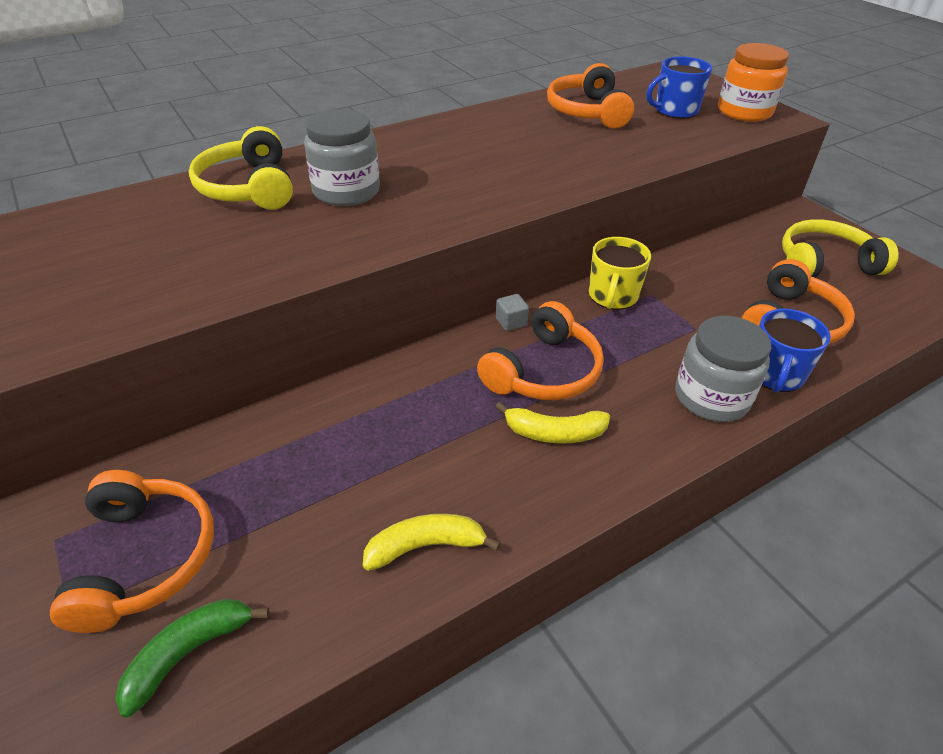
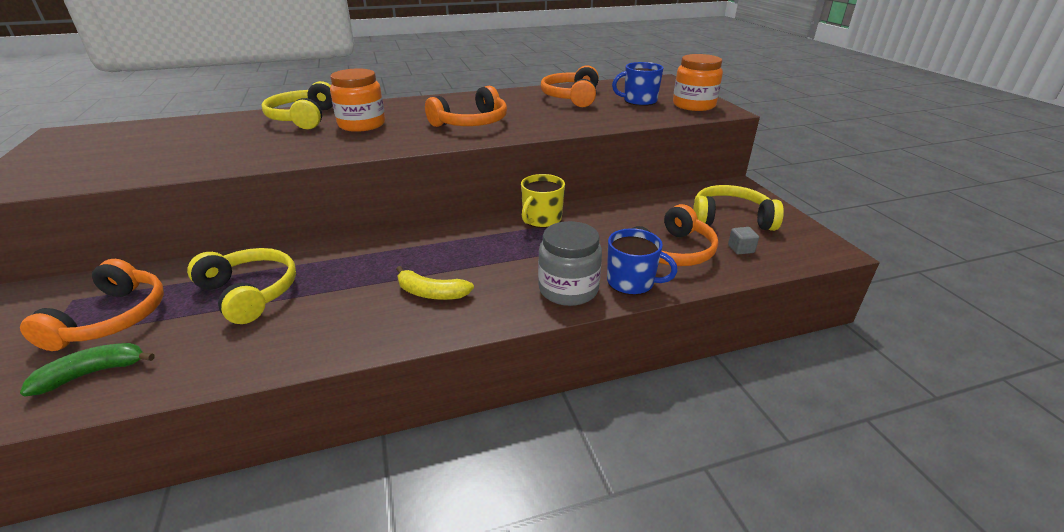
camera: 15 degrees right, 10 degrees down
(315, 477) = (250, 293): none -> yellow headphones
(346, 191) = (362, 124): grey jar -> orange jar
(425, 546) = (287, 343): yellow banana -> none
(511, 322) = (454, 225): grey cube -> grey cube (741, 249)
(544, 371) = (454, 256): orange headphones -> orange headphones (471, 123)
(774, 374) = (631, 282): blue mug -> blue mug turned 105 degrees counterclockwise

